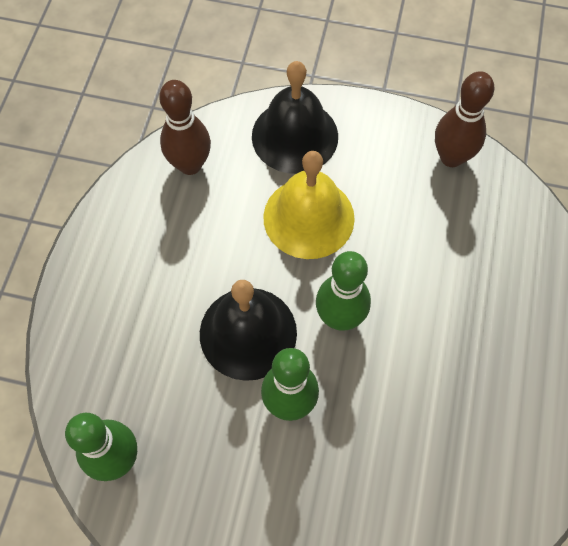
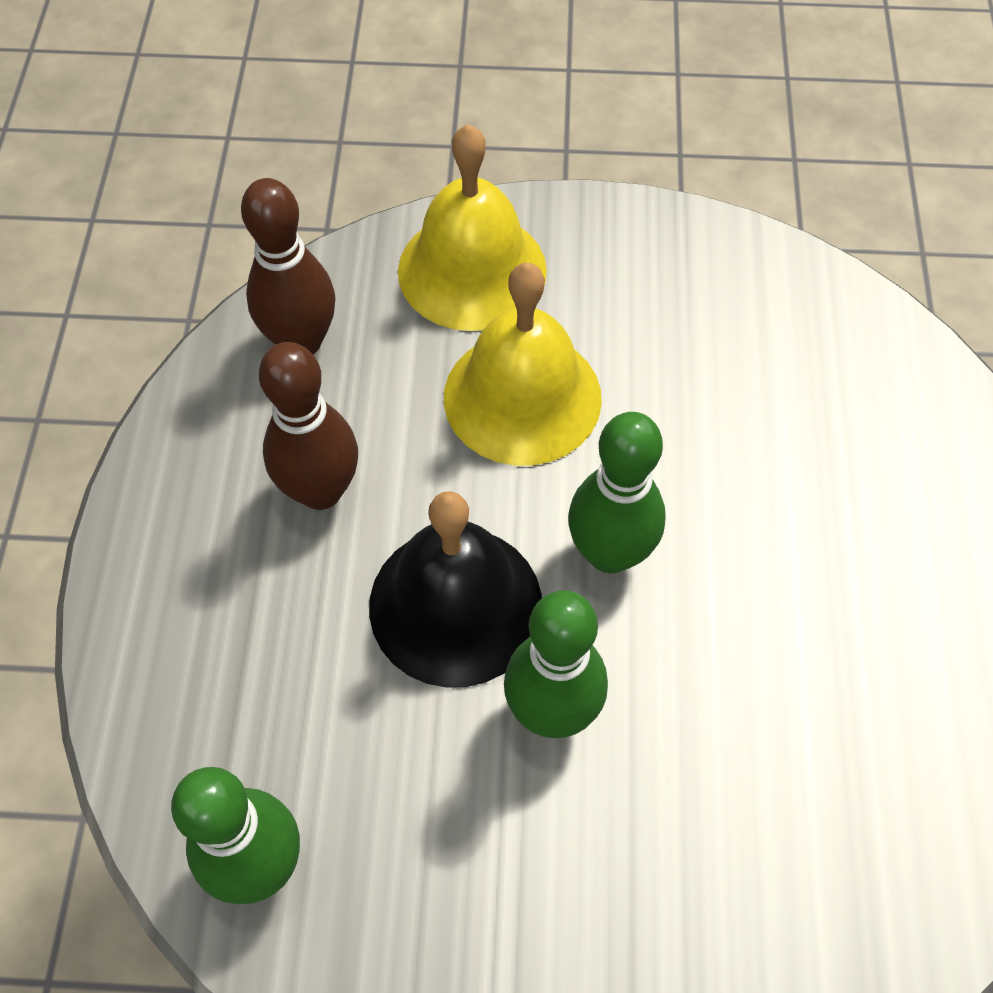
camera: 10 degrees left, 5 degrees down
(295, 136) = (472, 270): black bell -> yellow bell
(451, 157) = (739, 267): brown bowling pin -> brown bowling pin (320, 490)

